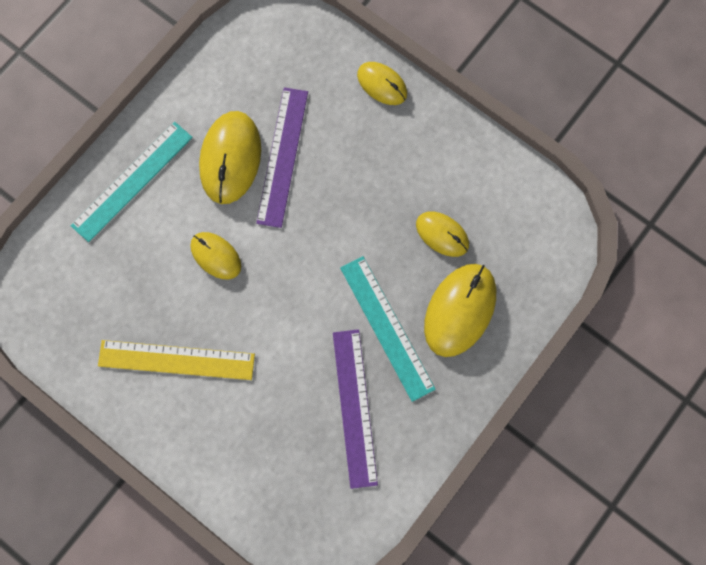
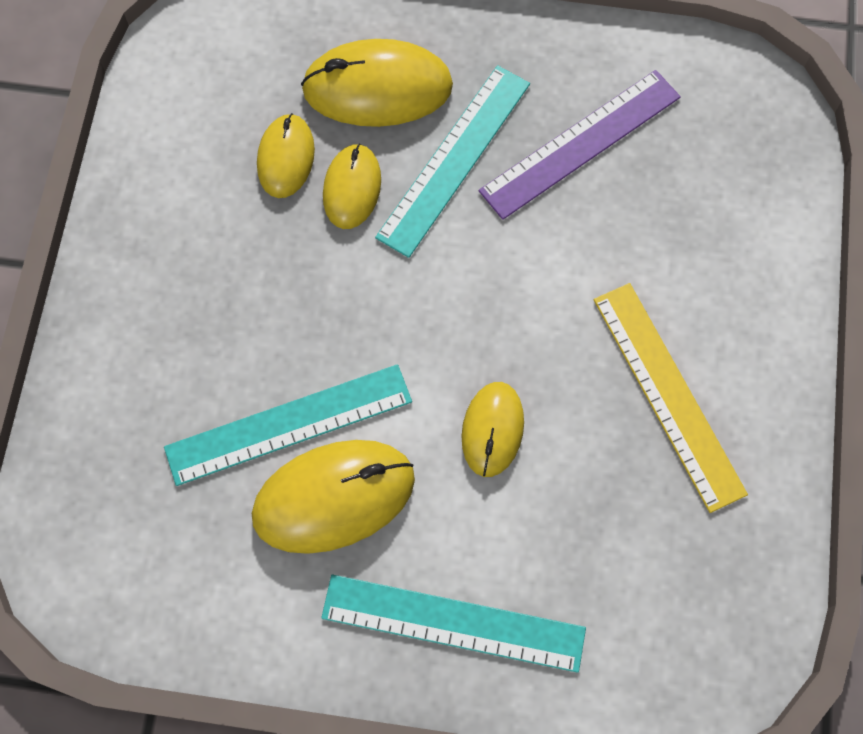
camera: 120 degrees left, 5 degrees down
(283, 156) = (288, 424): purple ruler -> turquoise ruler
(382, 84) = (98, 349): yellow mouse -> yellow mouse (352, 188)

